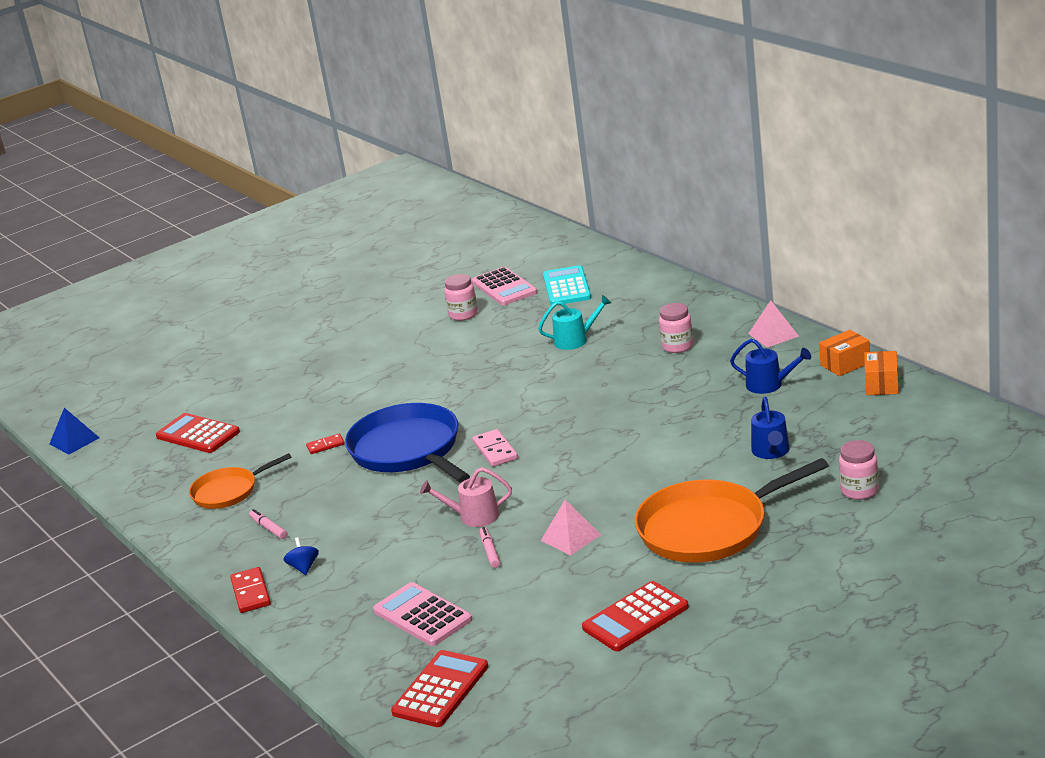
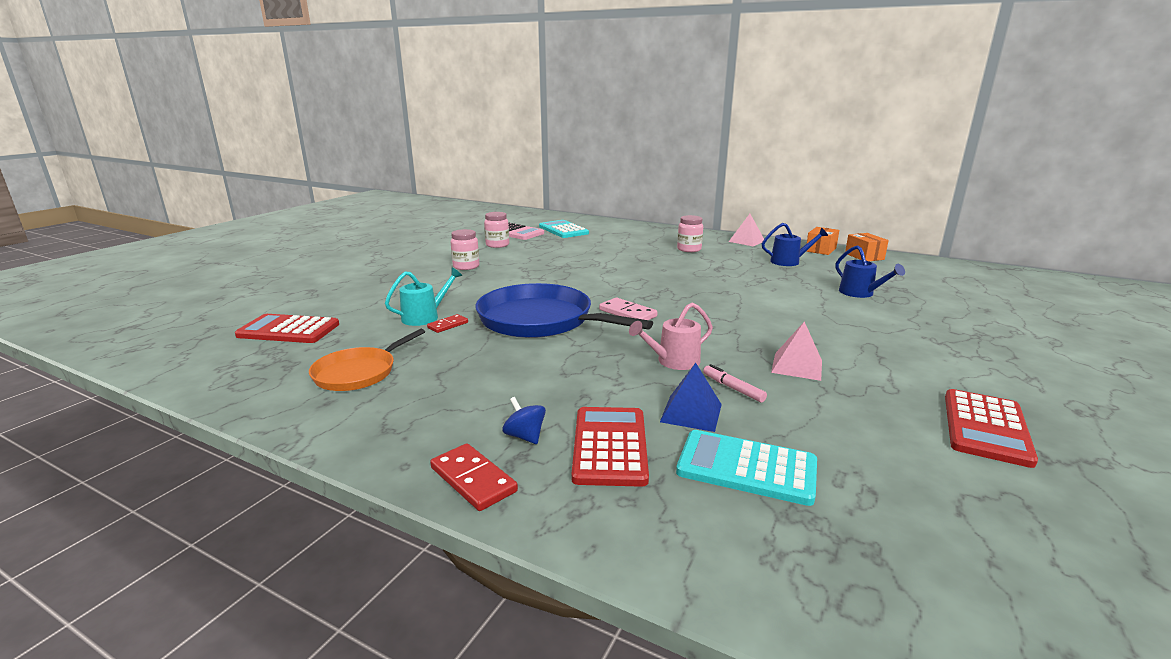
camera: 30 degrees left, 5 degrees down
(74, 441) = (120, 349): blue pyramid -> blue pyramid (691, 413)
(269, 528) = (440, 401): pink marker -> none
(422, 615) = (746, 468): pink calculator -> turquoise calculator
(440, 690) = (913, 571): red calculator -> red calculator (610, 446)
(575, 340) = (606, 251): turquoise watering can -> turquoise watering can (425, 317)
(708, 528) = (907, 344): orange pan -> none
(859, 491) = (971, 308): pink jar -> pink jar (466, 266)

